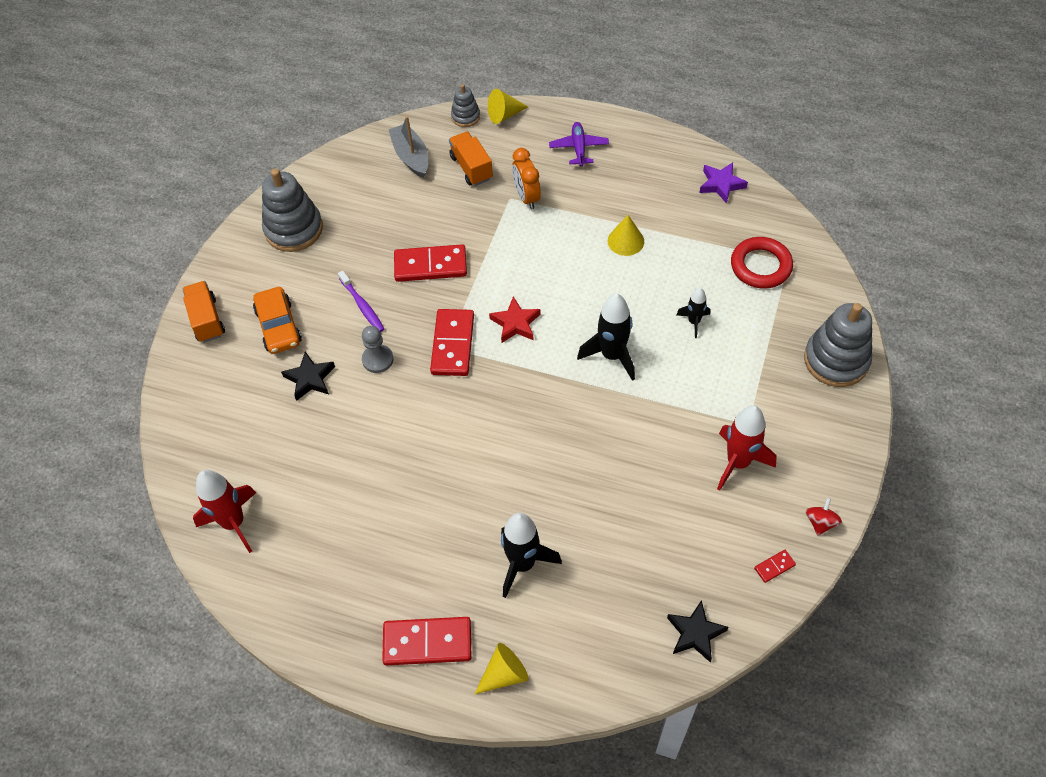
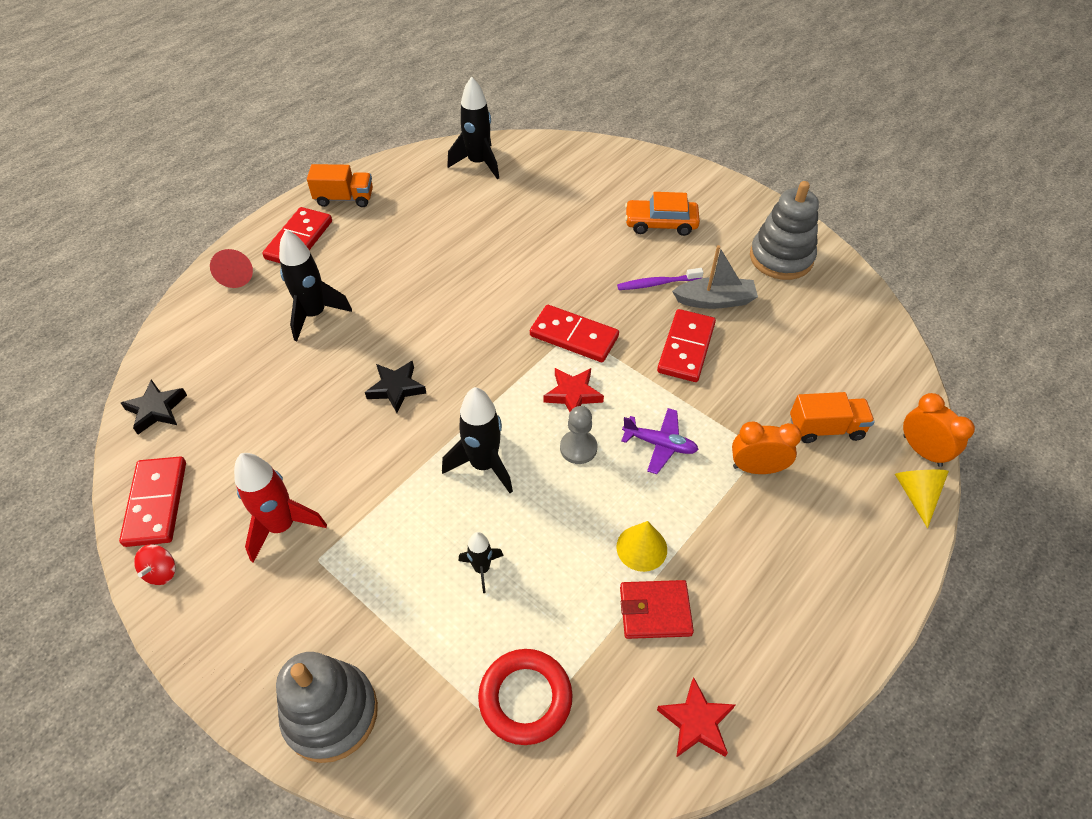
camera: 110 degrees right, 5 degrees down
(206, 320) = (691, 183): orange truck -> orange truck (344, 198)
(234, 523) = (478, 163): red rocket -> black rocket
(310, 378) = (590, 231): black star -> black star (396, 388)
(377, 359) = (586, 278): grey pawn -> grey pawn (578, 448)
(411, 157) = (862, 377): grey boat -> grey boat (714, 300)
(465, 116) = (922, 451): grey stacking toy -> orange clock
(504, 674) = (237, 275): yellow cone -> red cone
(579, 148) = (828, 559): purple plane -> purple plane (659, 444)
(666, 221) = (655, 611): none -> red wallet
(721, 184) = (696, 722): purple star -> red star
(774, 566) = (156, 503): red domino -> red domino, size x2.25
(820, 522) = (161, 572): red spinning top -> red spinning top turned 60 degrees clockwise

